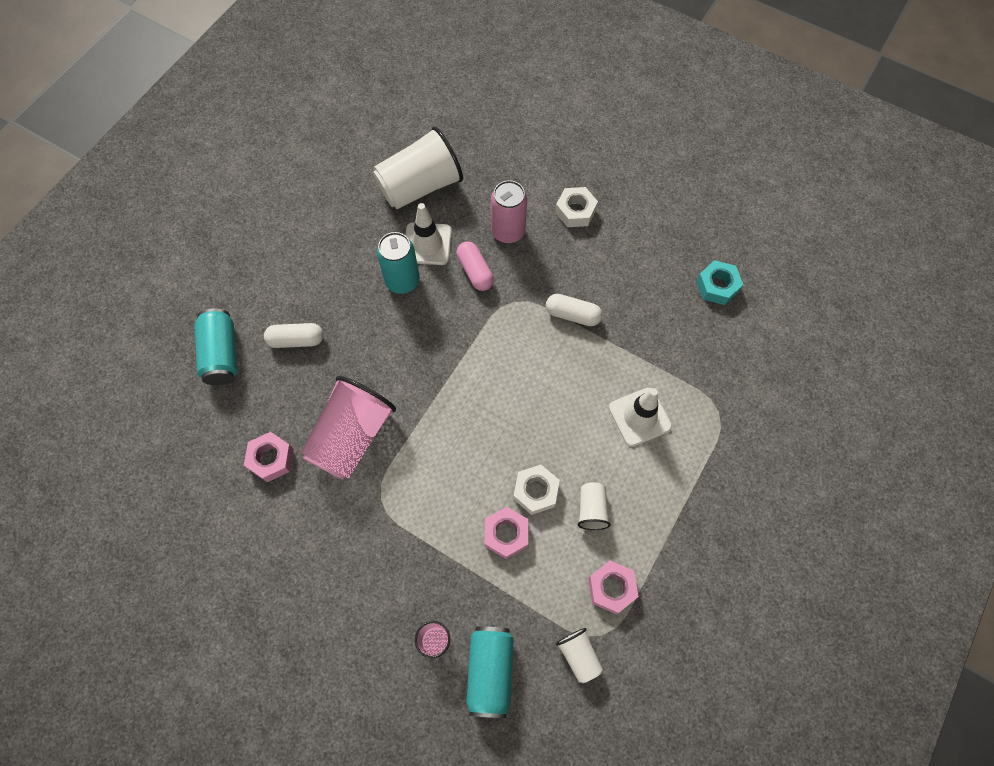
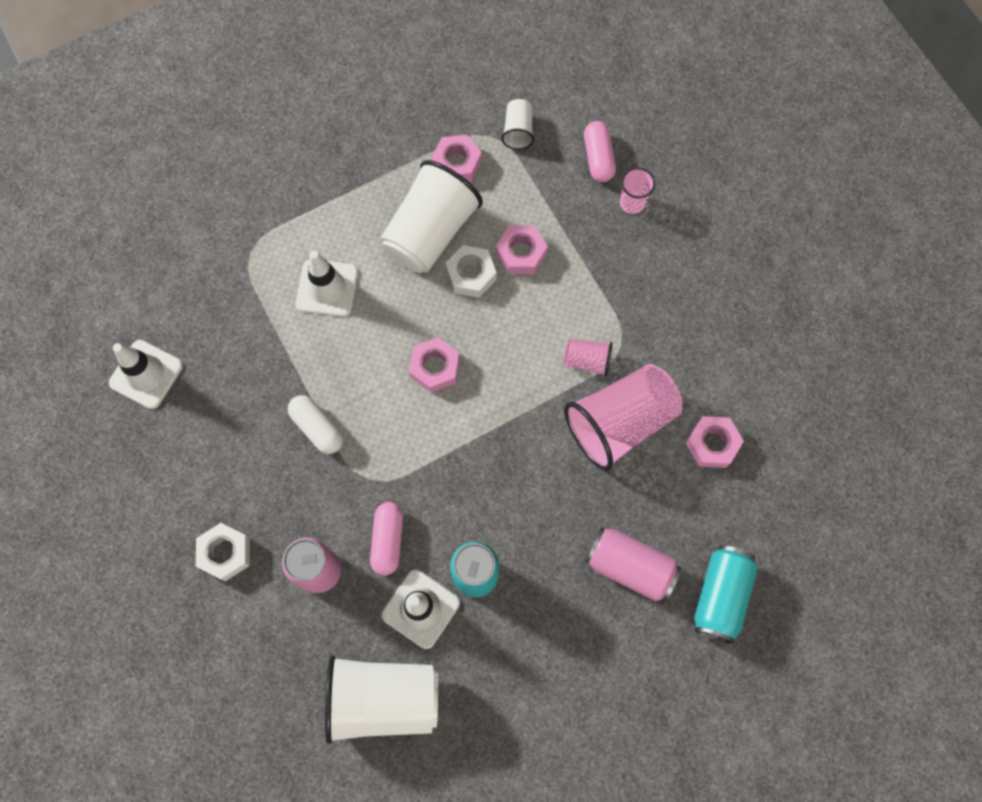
camera: 150 degrees left, 5 degrees up
(296, 340) = (630, 566): white capsule -> pink can
(402, 472) = (587, 360): none -> pink cup
(490, 671) = (598, 158): turquoise can -> pink capsule
(517, 401) = (435, 368): none -> pink nut
(592, 509) = (430, 233): white cup -> white cup, size x2.15
(717, 286) = (146, 374): turquoise nut -> white traffic cone

